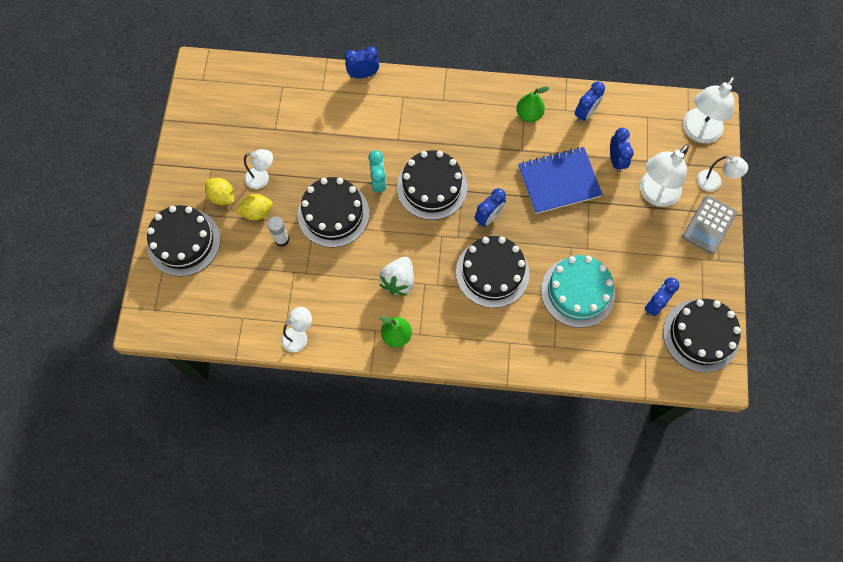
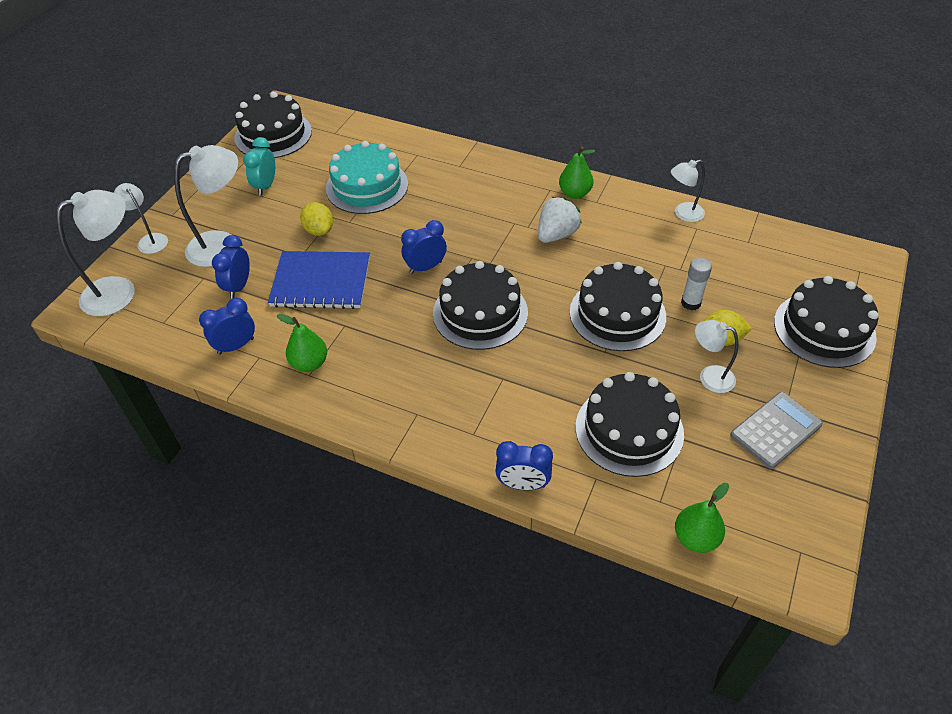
camera: 160 degrees left, 20 degrees down
(222, 197) = (769, 368): yellow lemon -> yellow lemon (319, 230)
(260, 71) = (695, 538): none -> green pear
(378, 182) = (547, 334): turquoise clock -> turquoise clock (265, 186)
(492, 272) = (448, 219): black cake -> black cake (629, 430)
(655, 304) = (297, 162): blue clock -> none
(709, 225) = (189, 207): grey calculator -> grey calculator (775, 430)

